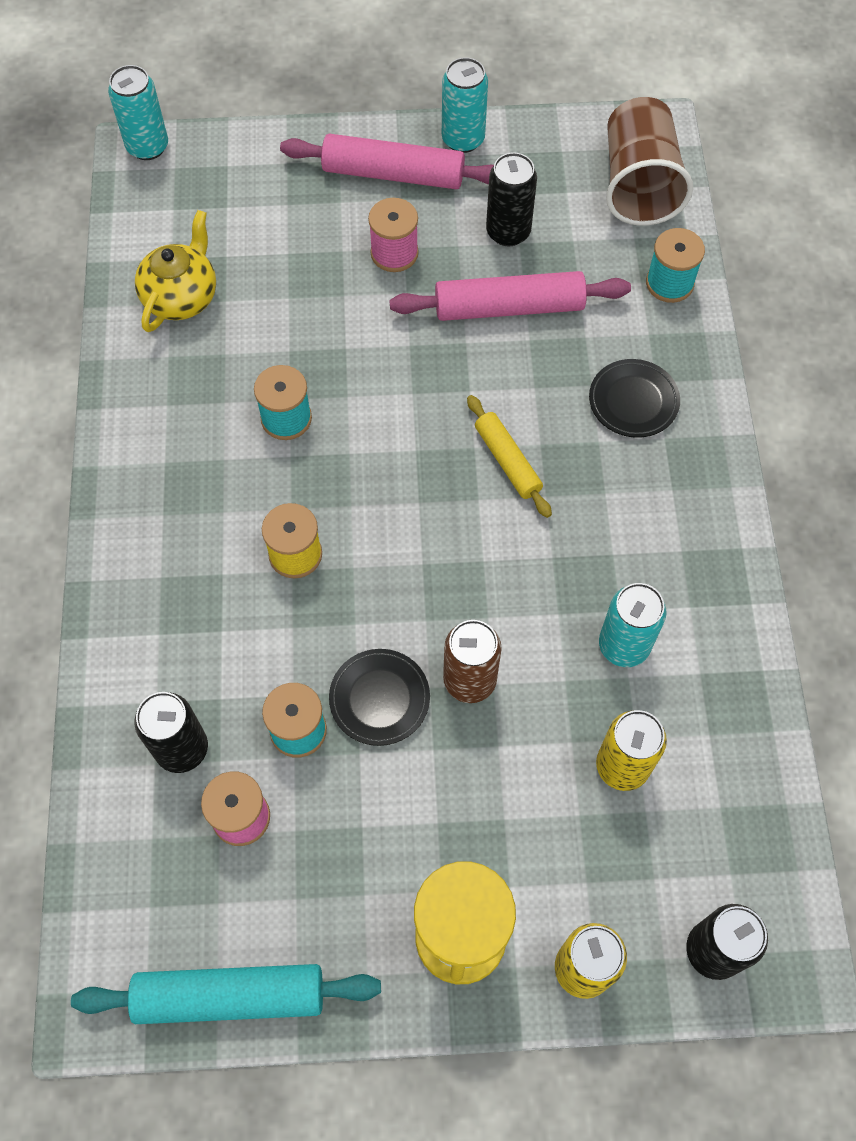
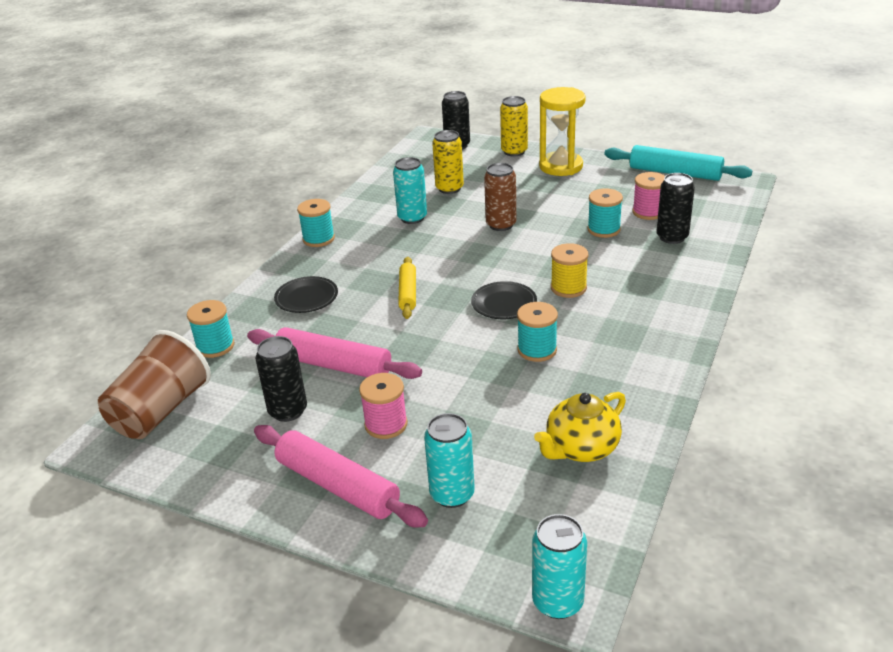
camera: 150 degrees left, 30 degrees down
(379, 699) = (553, 229): black plate -> black plate (504, 304)
(463, 139) = (254, 494): turquoise can -> turquoise can (452, 494)
(726, 532) = (318, 239): none -> turquoise spool

